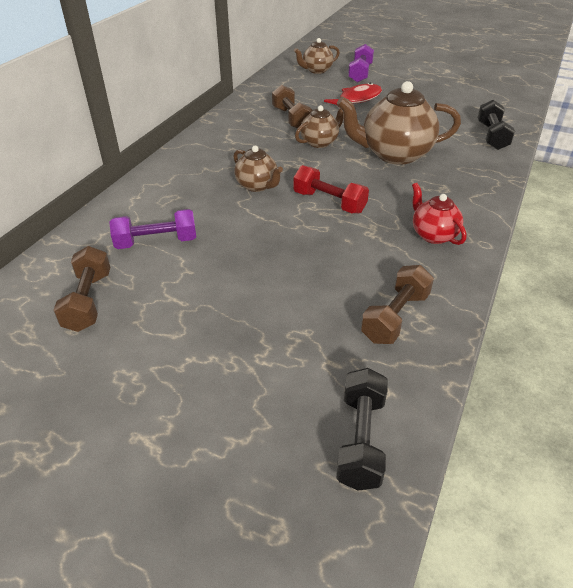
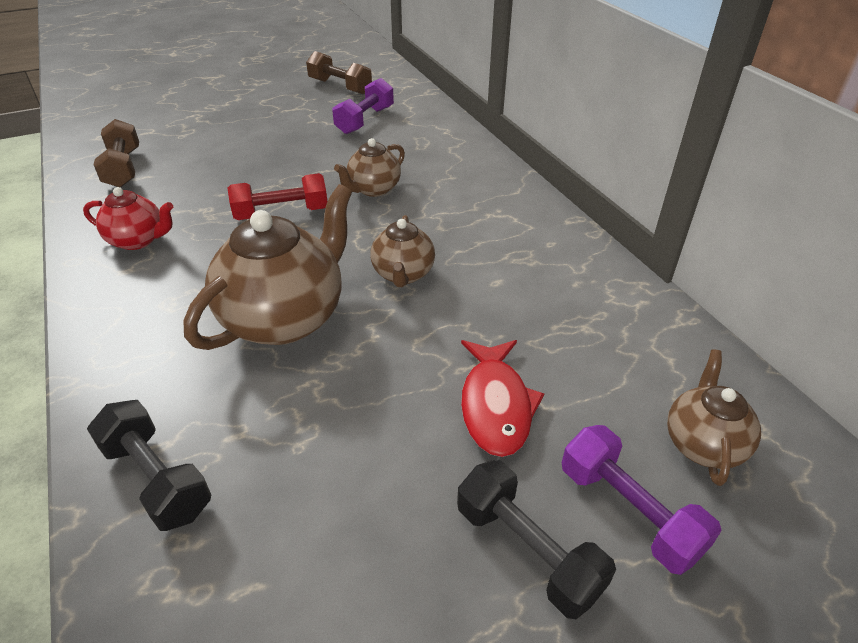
camera: 130 degrees right, 0 degrees up
(257, 186) = (373, 189): brown teapot -> brown teapot turned 45 degrees counterclockwise
(291, 119) = (501, 287): brown dumbbell -> none
(361, 439) = (99, 118): black dumbbell -> black dumbbell (527, 550)

